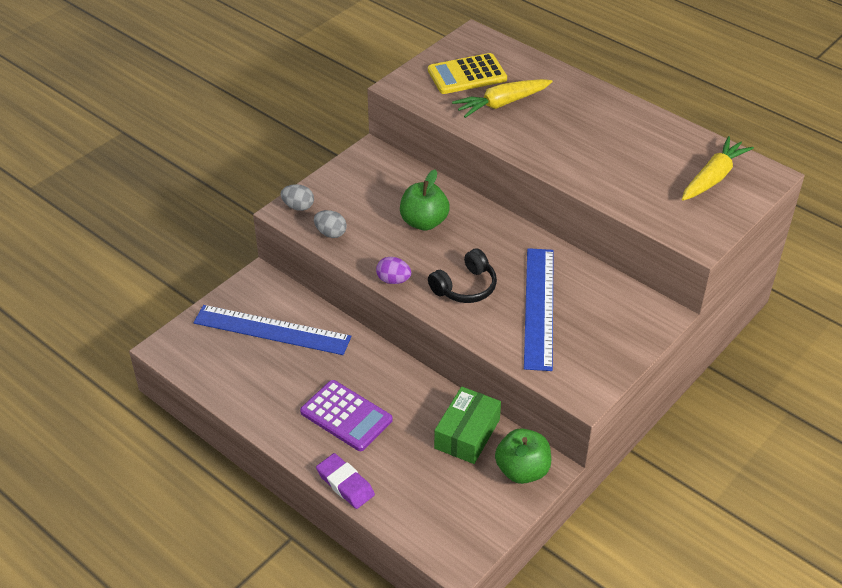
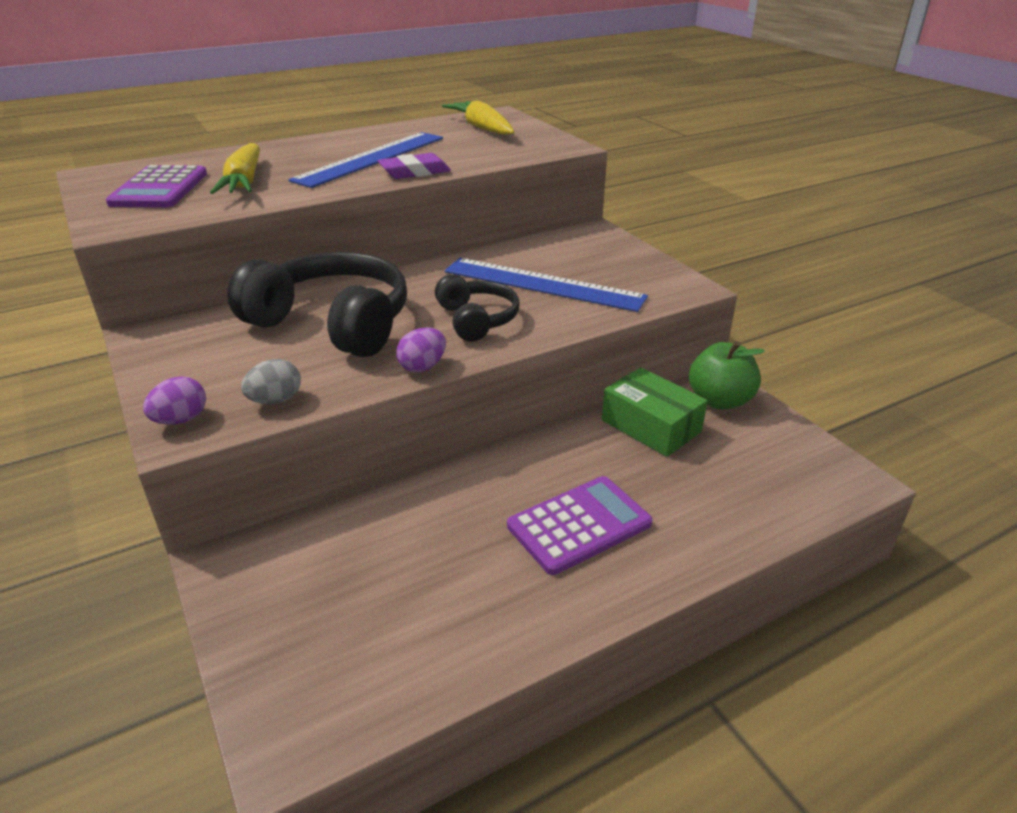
camera: 70 degrees left, 10 degrees down
(272, 330) = (352, 571): blue ruler -> blue ruler (371, 158)
(298, 207) = (181, 420): grey egg -> purple egg
(345, 484) = (710, 555): purple eraser -> purple eraser (414, 172)
(424, 222) = (332, 323): green apple -> black headphones
(467, 75) = (159, 189): yellow calculator -> purple calculator

